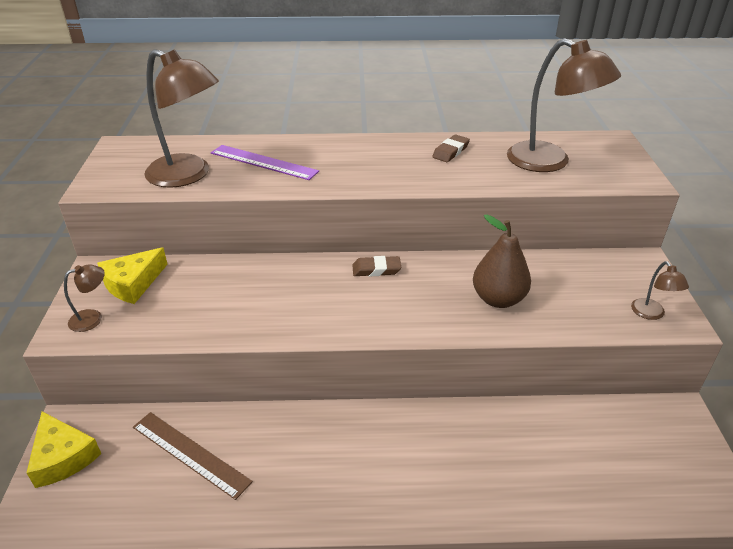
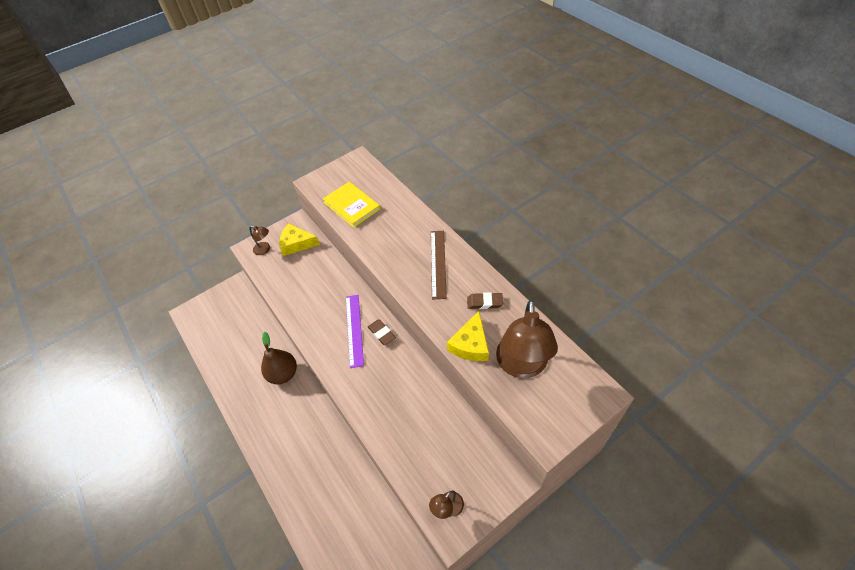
camera: 60 degrees right, 15 degrees up
(63, 457) = (220, 299): yellow cheese -> yellow cheese (471, 344)
(188, 175) = (351, 206): brown lamp -> yellow book
(190, 453) = (247, 341): brown ruler -> brown ruler (438, 263)
(263, 162) = (391, 224): purple ruler -> purple ruler (354, 330)
(498, 299) = (399, 410): brown pear -> brown pear (283, 374)

